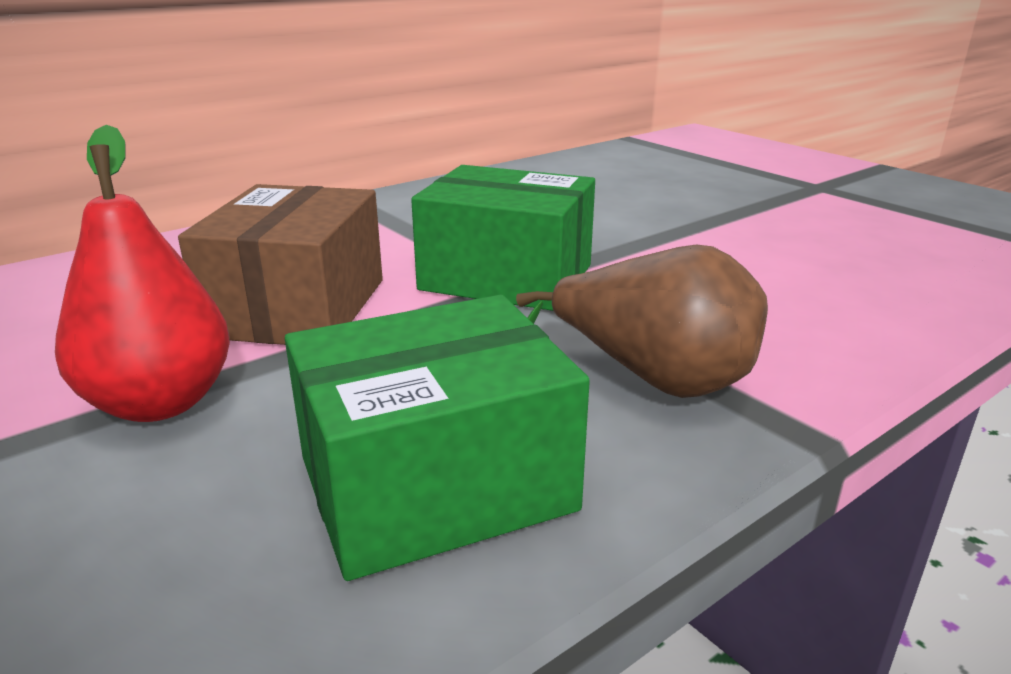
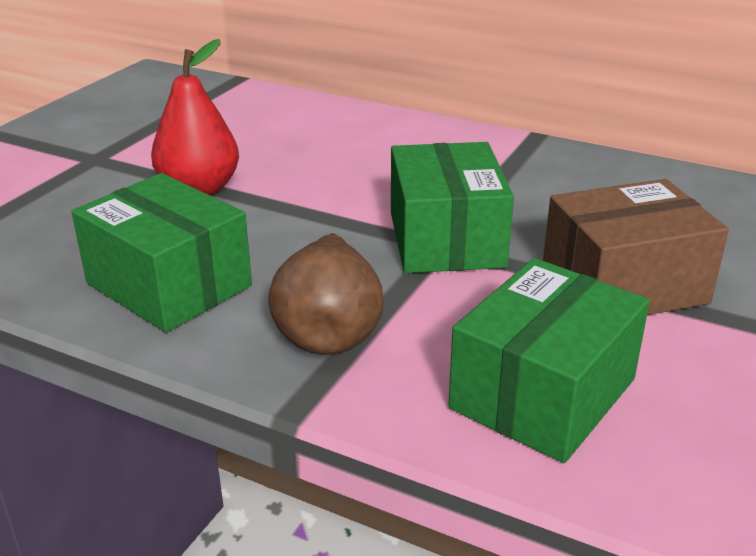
camera: 65 degrees right, 5 degrees up
(298, 307) = (330, 185): brown box -> brown box (624, 285)
(814, 301) = (543, 394): none -> green box

